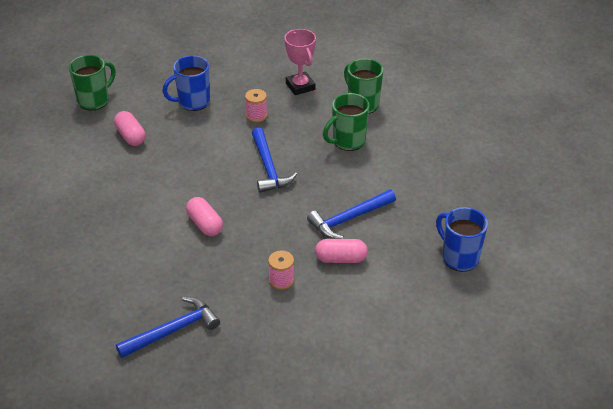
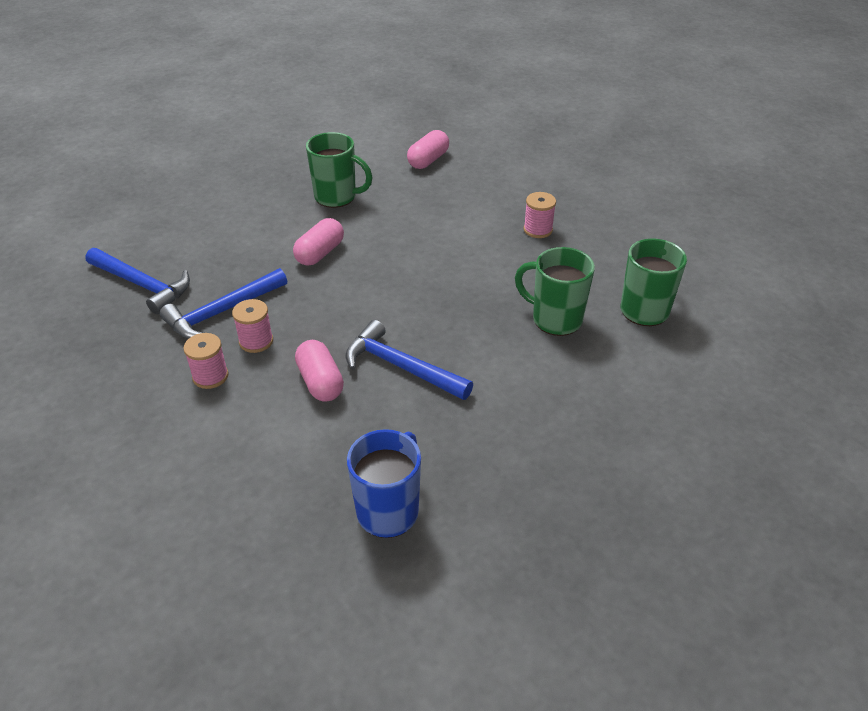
camera: 65 degrees right, 0 degrees up
(94, 100) = (465, 122): green mug -> green mug (337, 197)
(193, 102) = (519, 179): blue mug -> none
(268, 168) = (450, 268): blue hammer -> blue hammer (221, 312)
(300, 86) = (627, 245): pink trophy -> none
(303, 311) = (210, 376): none -> pink spool

